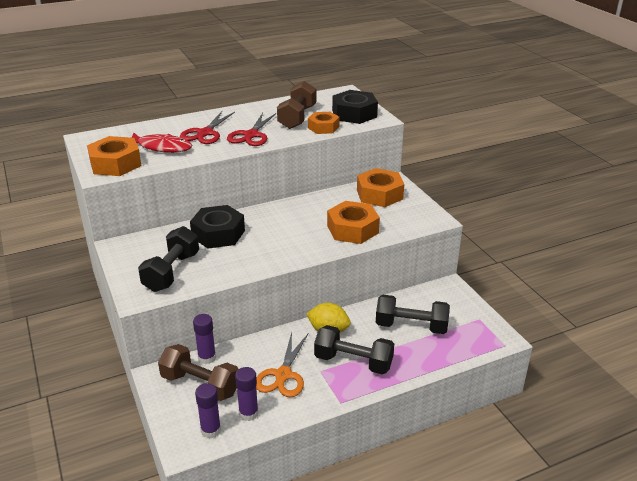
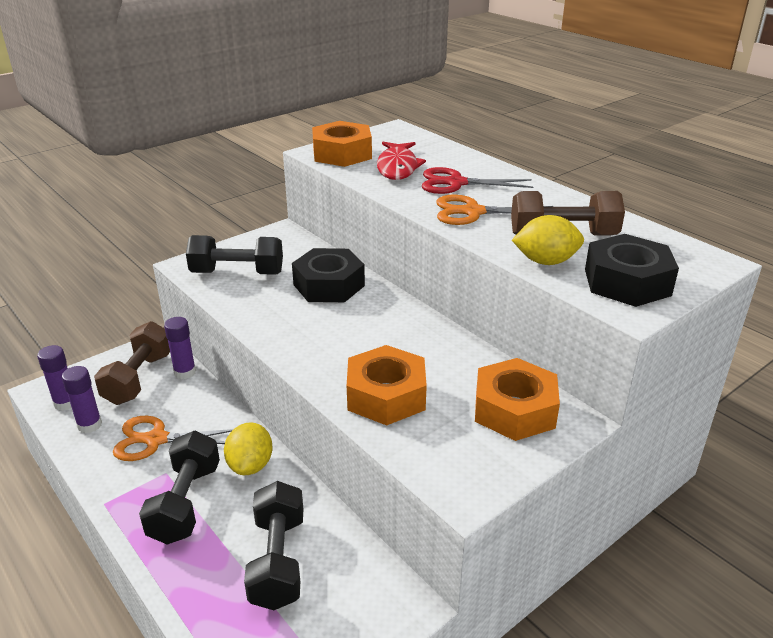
camera: 75 degrees right, 0 degrees up
(251, 135) = (472, 212): red scissors -> orange scissors
(323, 127) = (545, 261): orange nut -> yellow lemon

